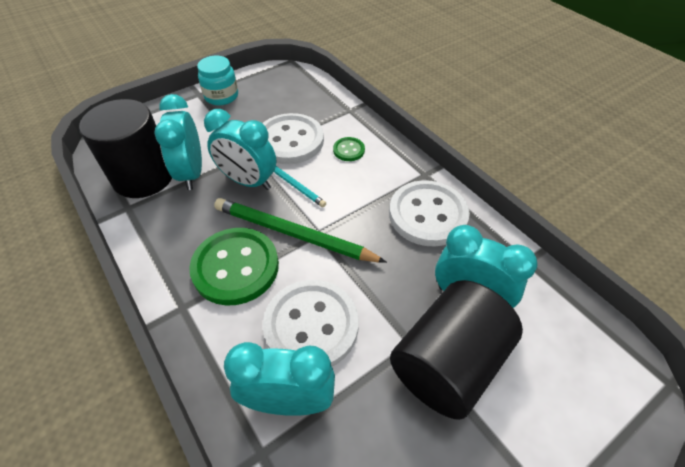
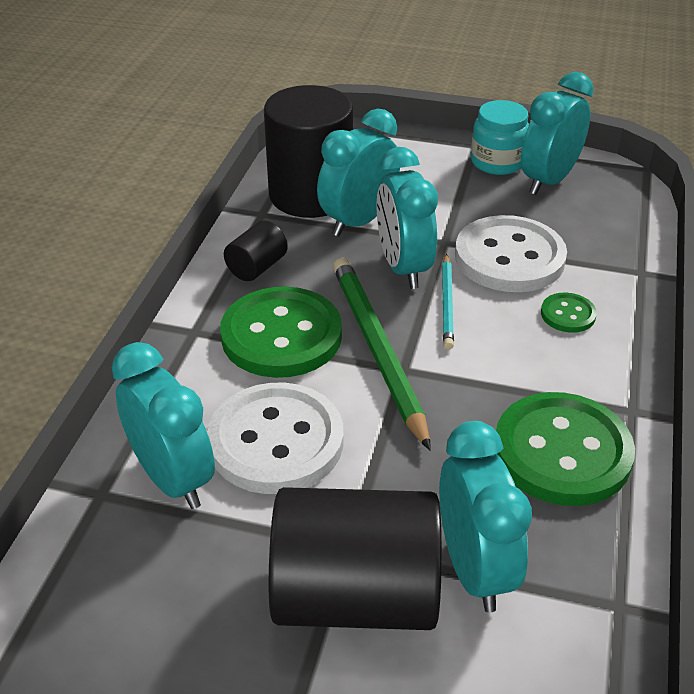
camera: 50 degrees right, 10 degrees down
(168, 240) = (257, 267): none -> black cylinder
(257, 91) = (548, 181): none -> turquoise clock
(427, 215) = (562, 452): white button -> green button

